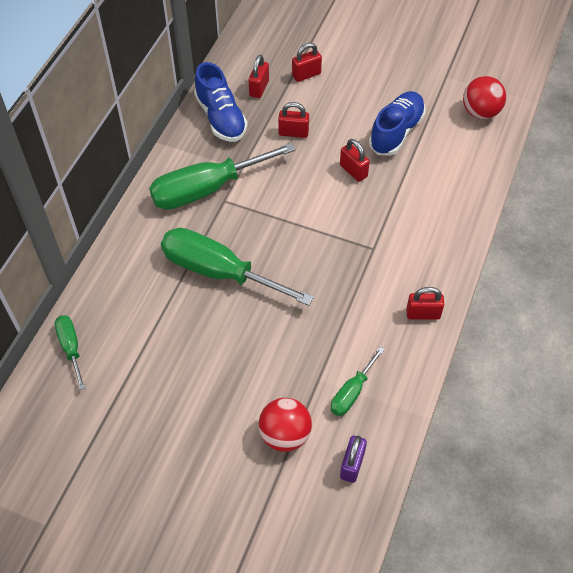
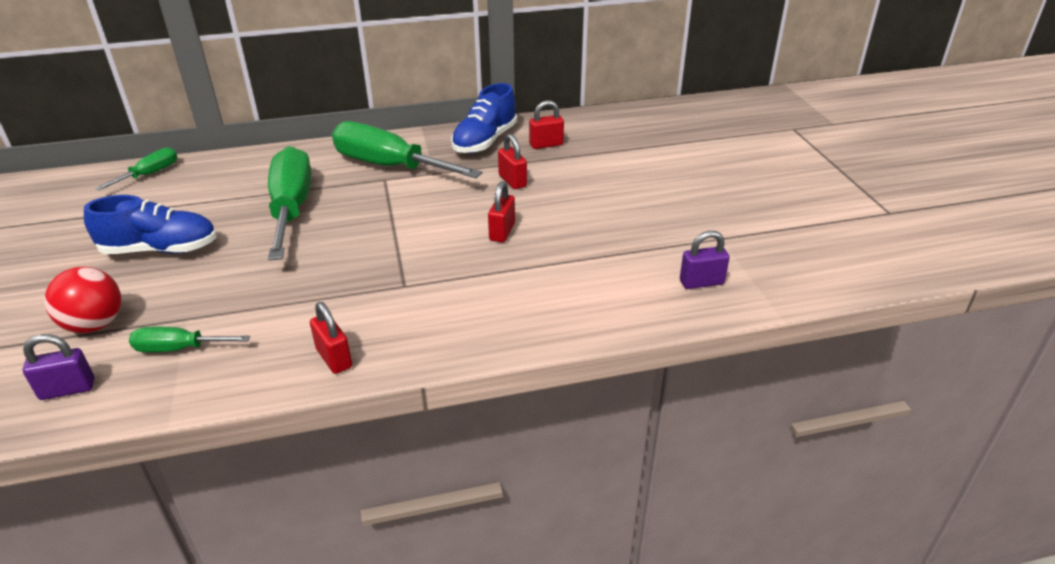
camera: 55 degrees right, 20 degrees down
(306, 75) = (597, 160): red padlock -> none
(396, 132) = (591, 237): blue shoe -> blue shoe (160, 249)
(480, 112) = (701, 282): red ball -> purple padlock

